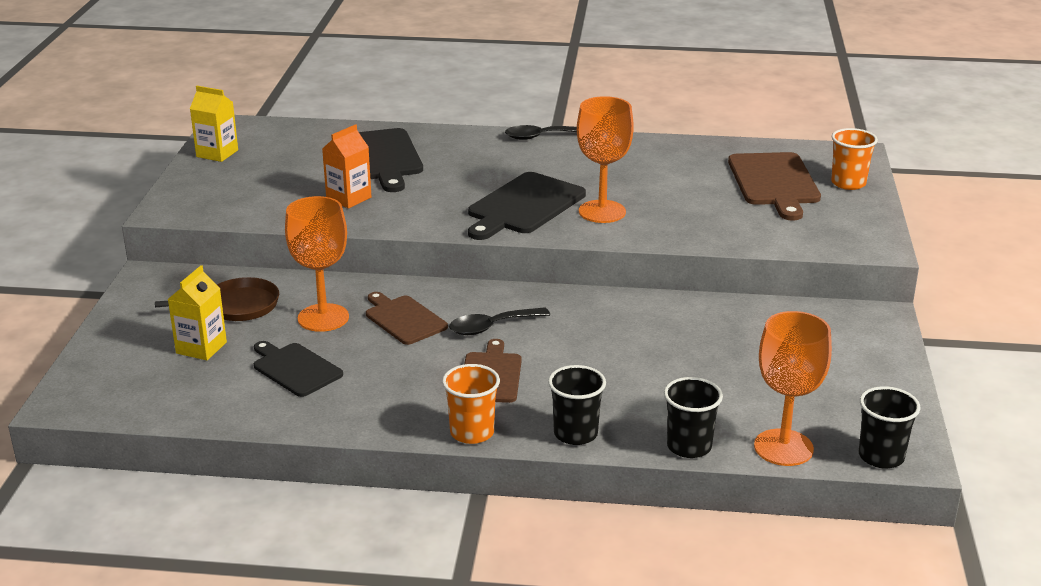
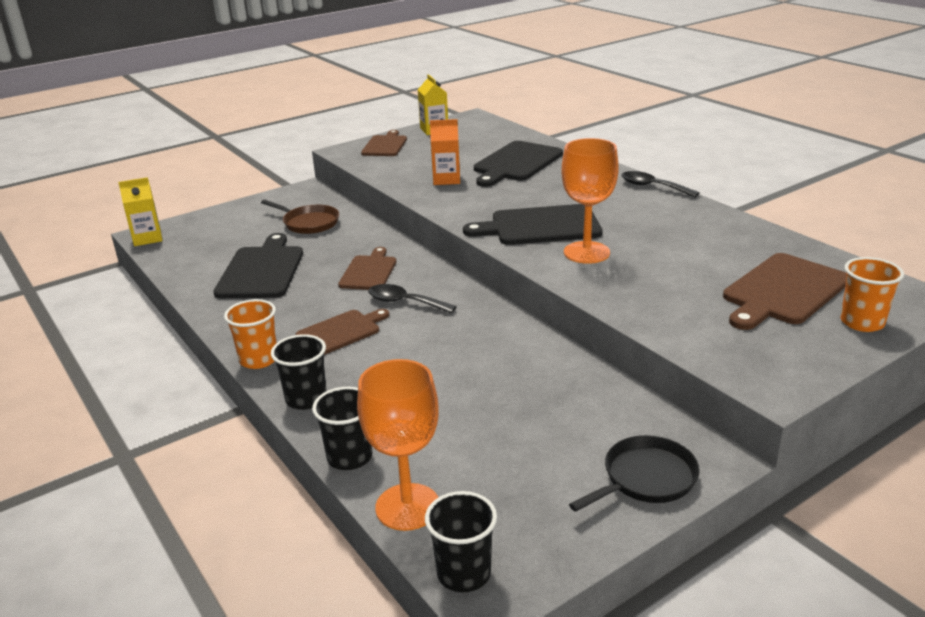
camera: 50 degrees right, 0 degrees up
(200, 189) = (385, 145): none -> brown cutting board
(201, 348) = (249, 236): yellow carton -> yellow carton (147, 238)
(295, 369) = (262, 270): black cutting board -> black cutting board, size x1.56
(323, 318) = (332, 249): orange goblet -> none
(868, 348) = (645, 478): none -> black pan

